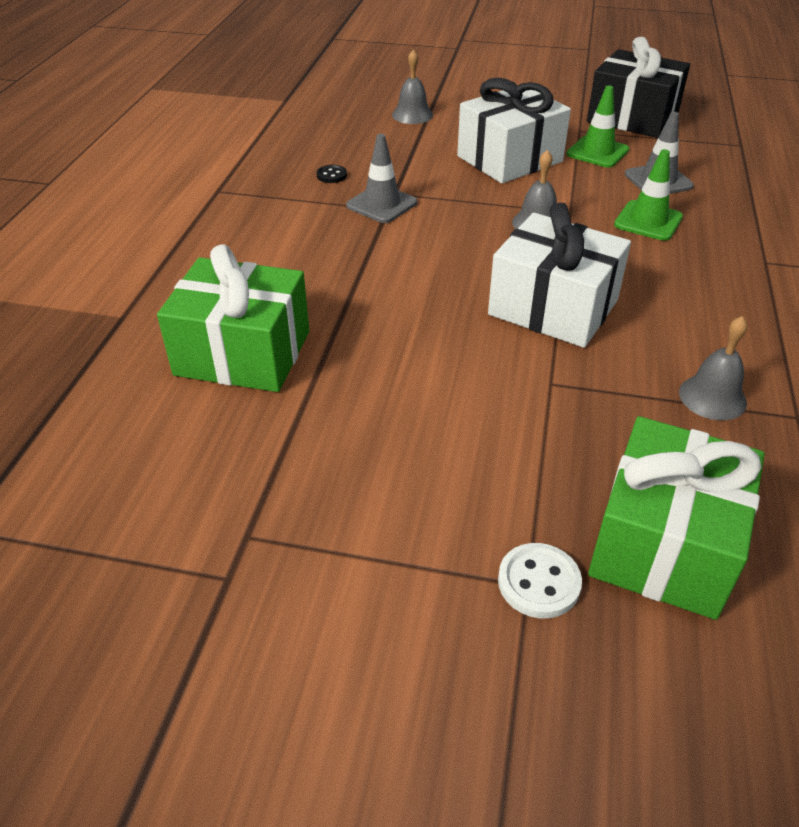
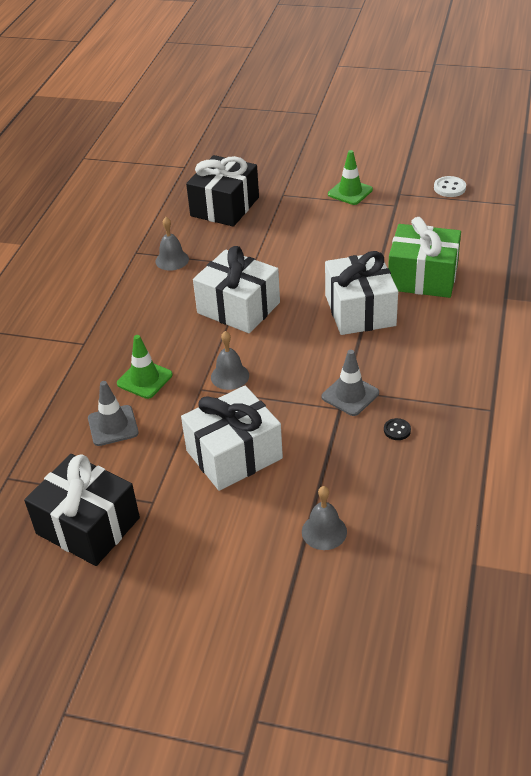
camera: 175 degrees left, 0 degrees up
(358, 301) = (360, 310): none -> white gift
(538, 582) = (278, 195): white button -> white button (449, 188)
(597, 152) = (149, 465): green traffic cone -> green traffic cone (350, 192)
(664, 544) = (225, 206): green gift -> black gift

